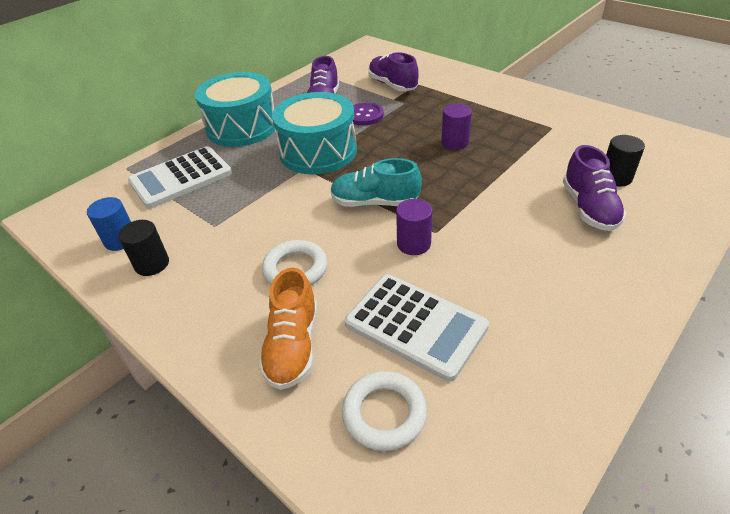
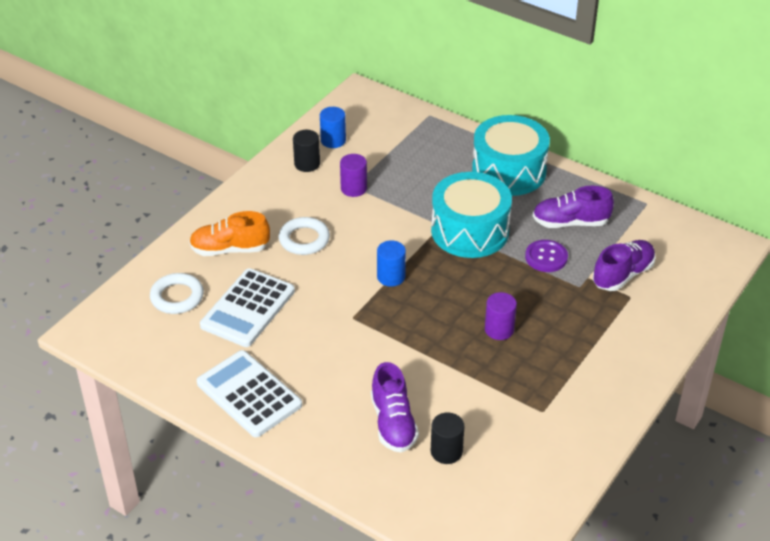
camera: 80 degrees right, 0 degrees up
(181, 178) = (417, 151): white calculator -> white calculator (249, 394)
(375, 202) = (391, 277): turquoise shoe -> blue cylinder
(413, 244) = (336, 304): purple cylinder -> purple cylinder (353, 188)
(589, 208) = (393, 423): purple shoe -> purple shoe turned 90 degrees counterclockwise

